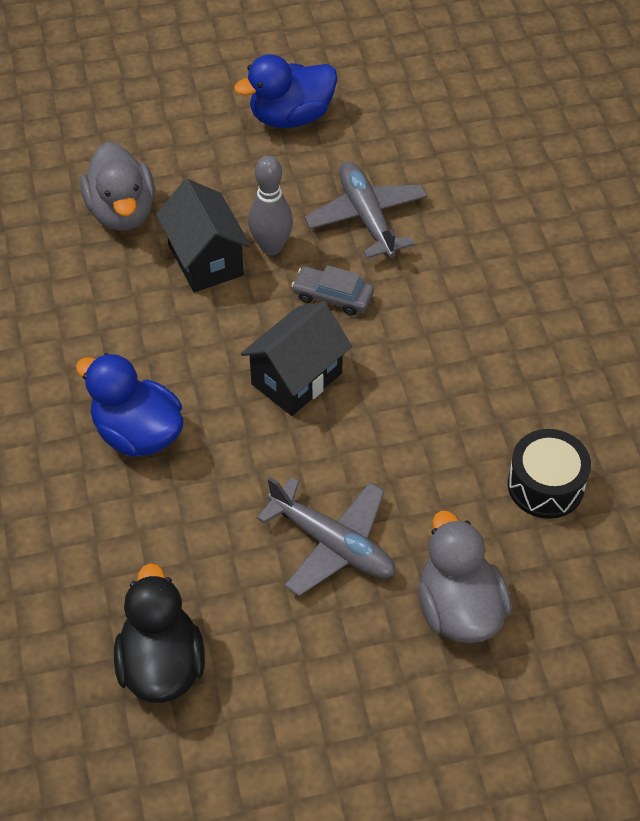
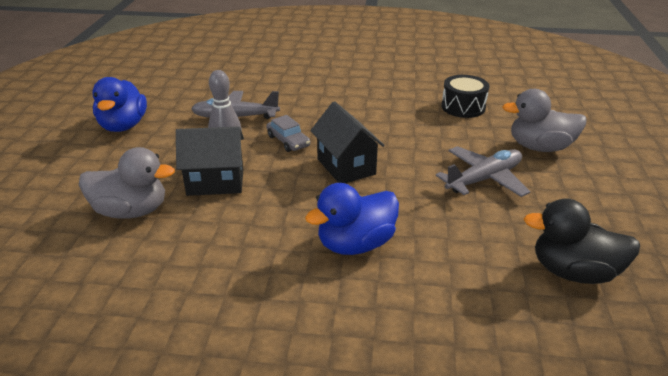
camera: 70 degrees left, 20 degrees down
(333, 296) = (288, 141): grey car -> grey car turned 75 degrees counterclockwise

